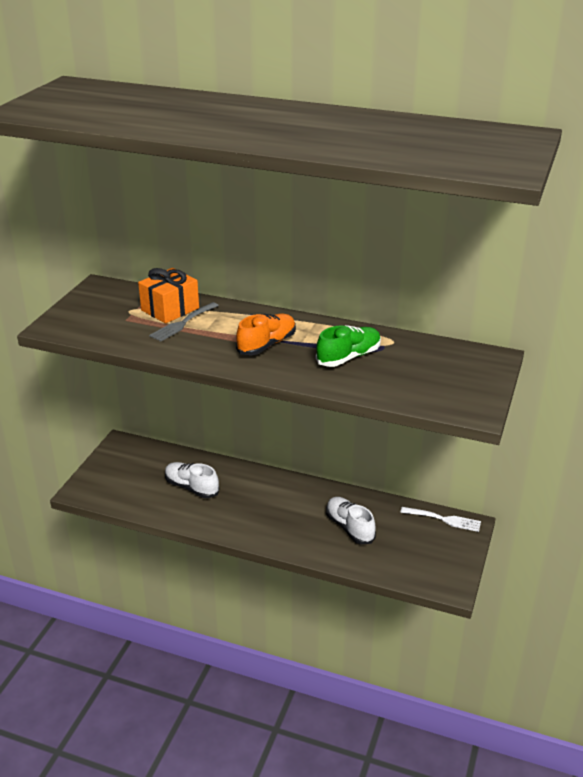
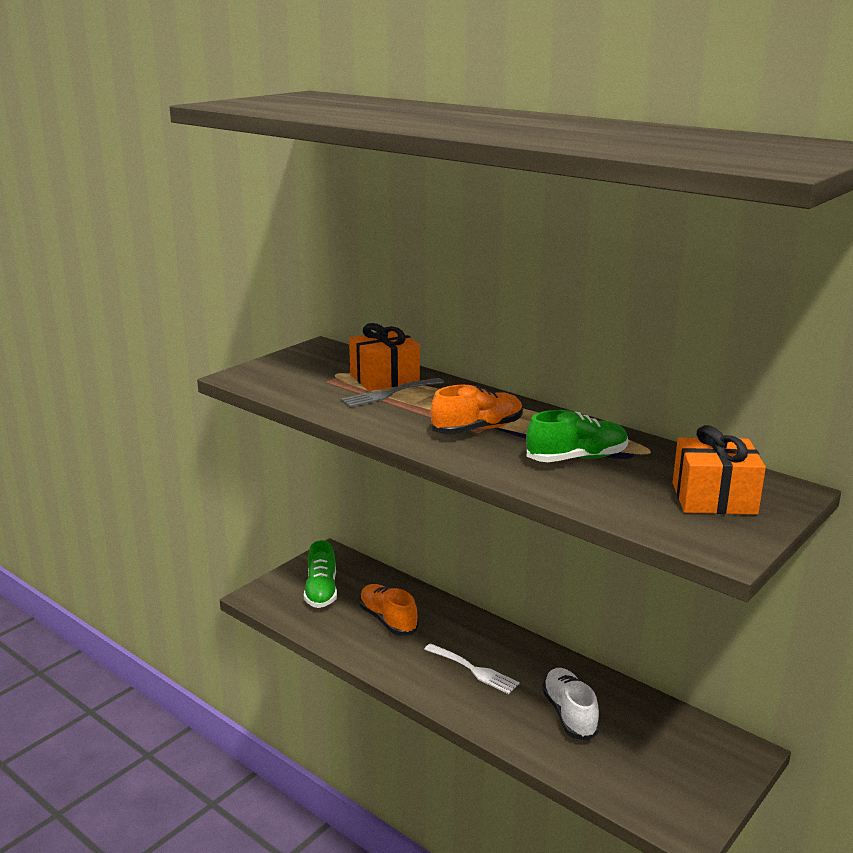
camera: 20 degrees right, 10 degrees down
(129, 476) = (321, 591): none -> green shoe
(191, 487) = (388, 620): white shoe -> orange shoe
(444, 519) = (710, 735): white fork -> white fork (474, 670)
(451, 373) = (714, 498): none -> orange gift

